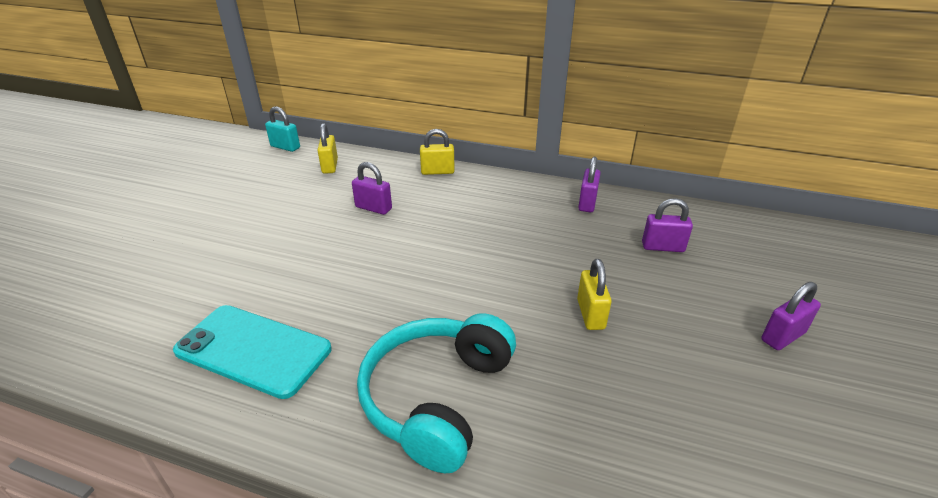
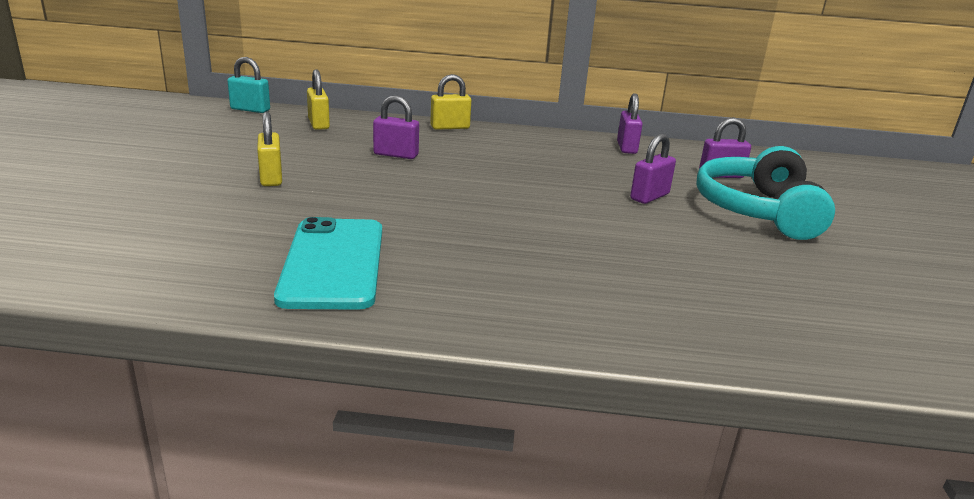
camera: 15 degrees left, 10 degrees down
(253, 350) = (333, 263): turquoise phone -> turquoise phone turned 75 degrees clockwise
(437, 397) = (567, 284): turquoise headphones -> turquoise headphones (758, 211)
(590, 314) = (682, 221): yellow padlock -> yellow padlock (271, 178)
(783, 336) = (865, 227): purple padlock -> purple padlock (649, 197)

